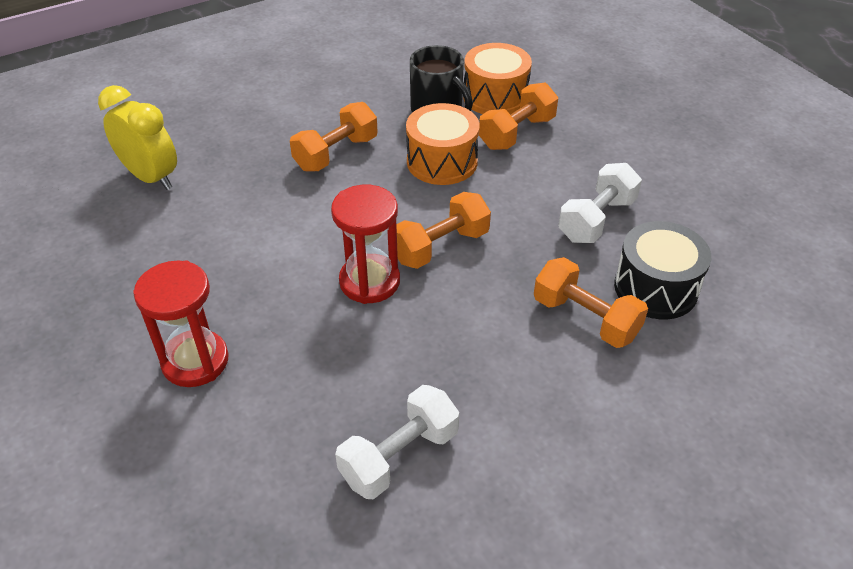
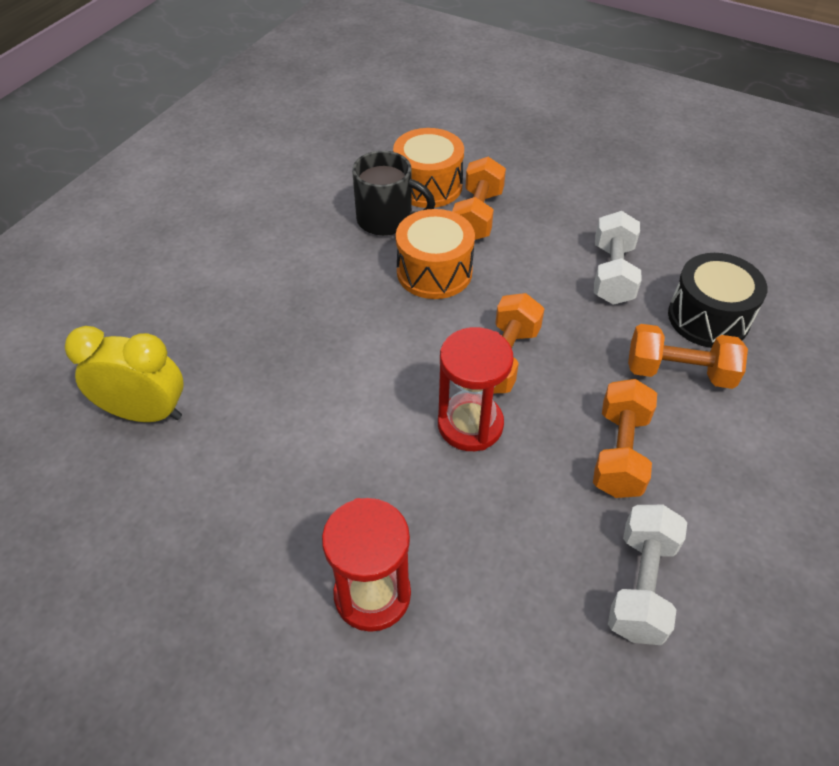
camera: 30 degrees left, 5 degrees up
(336, 153) = (325, 304): orange dumbbell -> orange dumbbell (619, 452)

